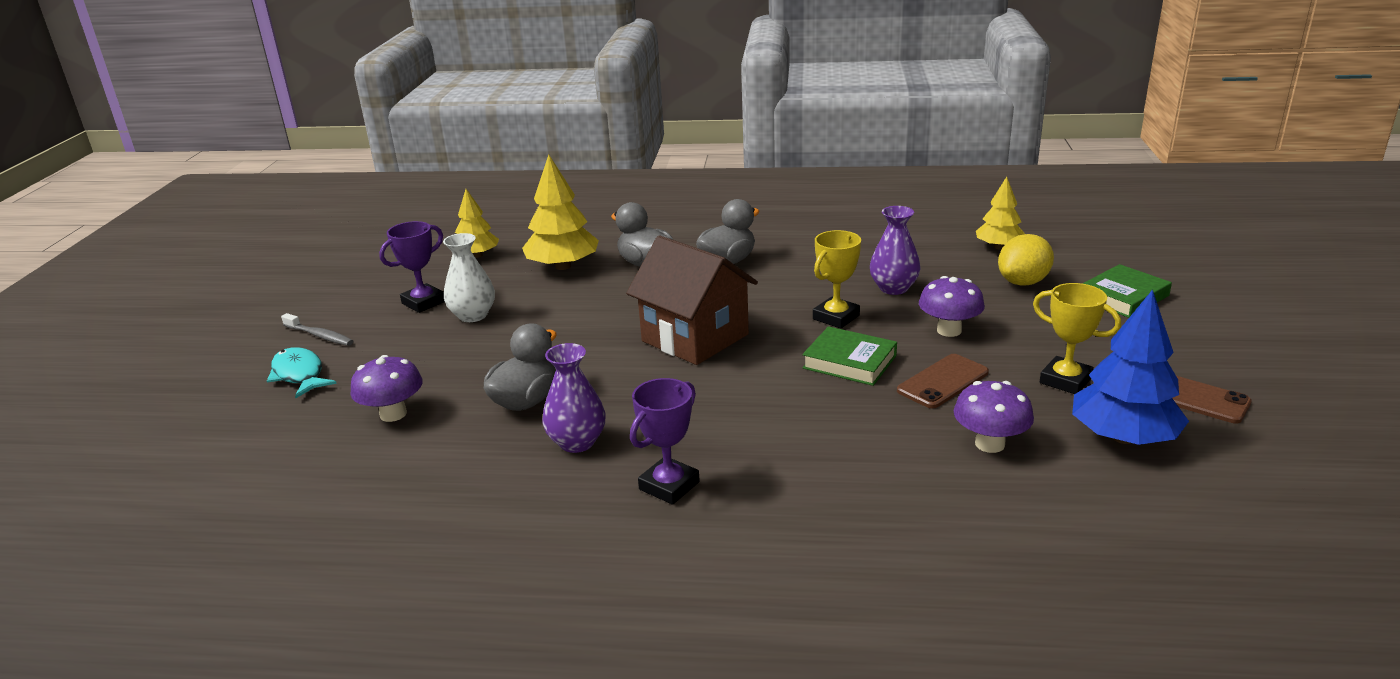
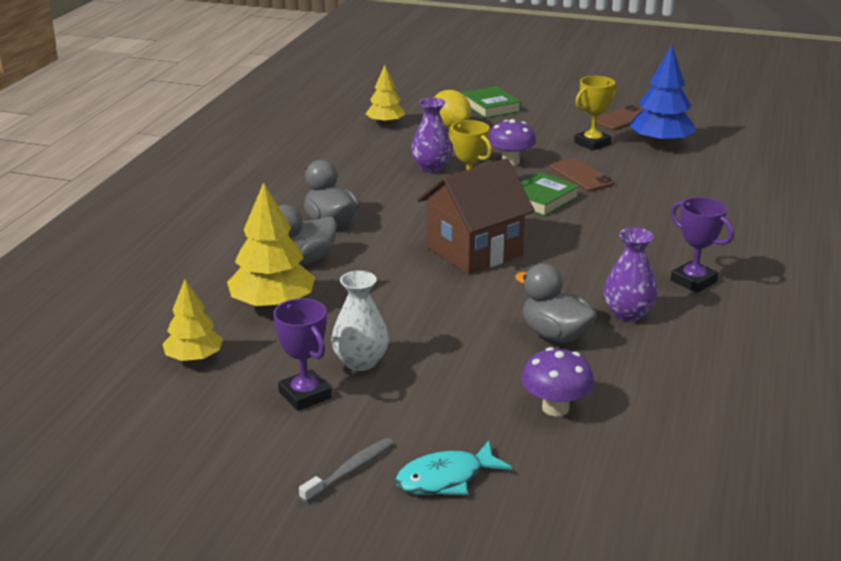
camera: 80 degrees left, 0 degrees up
(989, 444) = (660, 176): purple mushroom -> none

